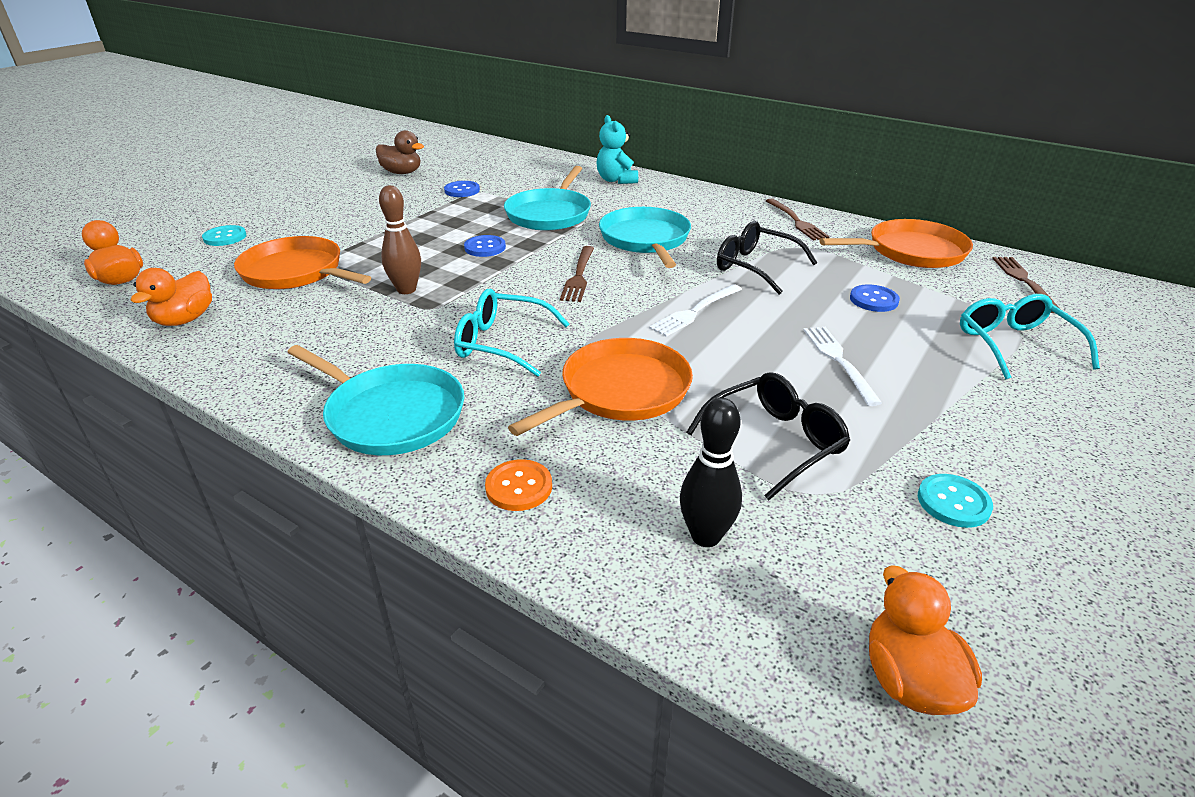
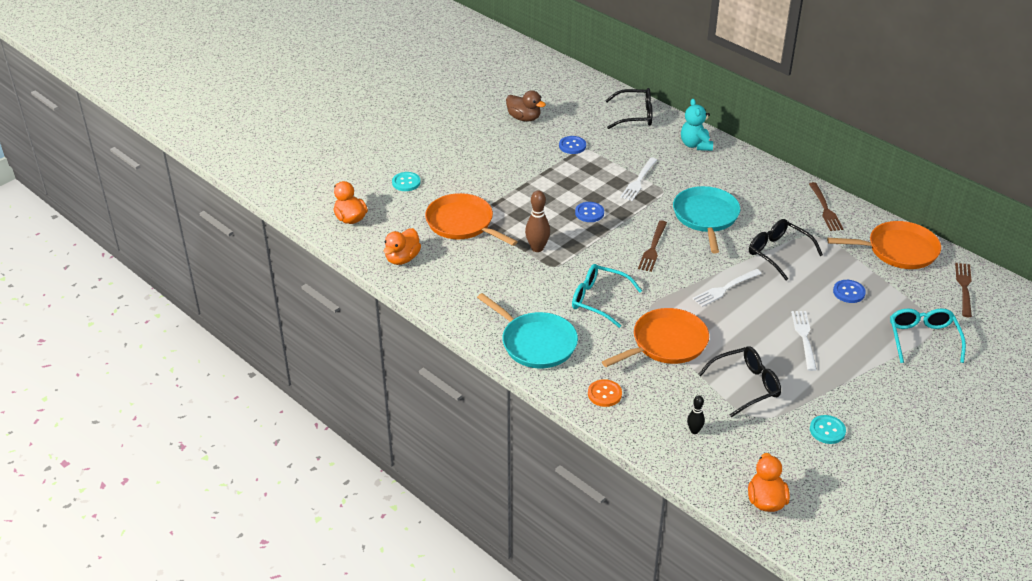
camera: 10 degrees right, 5 degrees up
(539, 163) = (635, 115): none -> black glasses
(550, 214) = (638, 181): turquoise pan -> white fork
(705, 536) = (694, 431): black bowling pin -> black bowling pin, size x0.60

